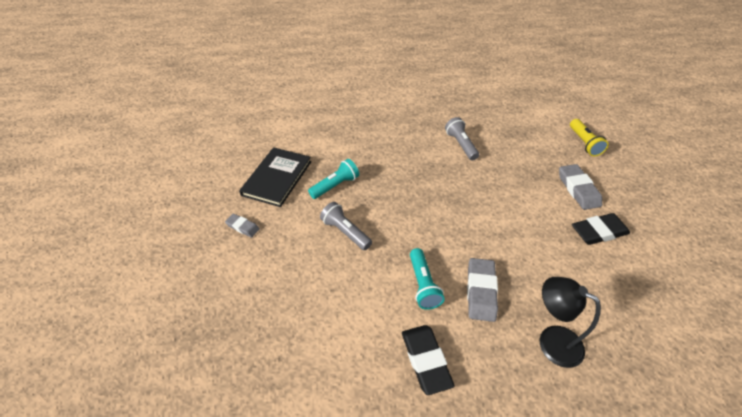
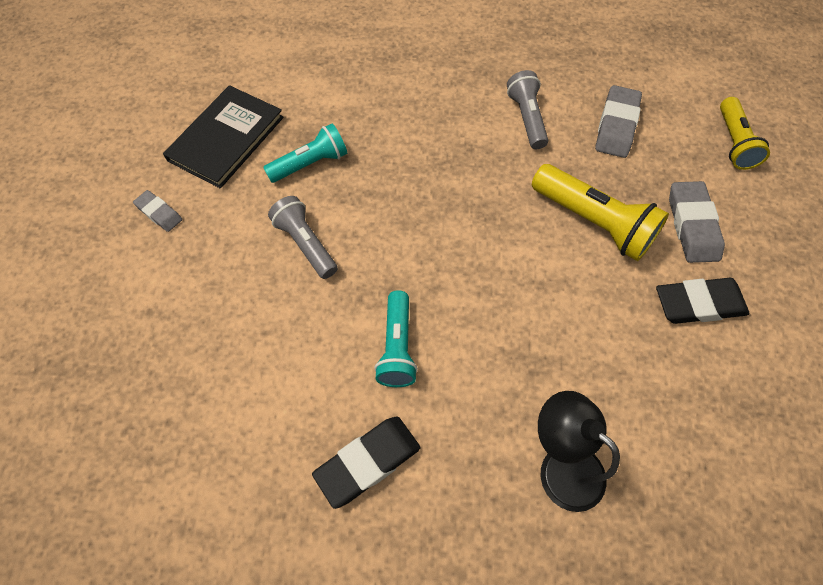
camera: 10 degrees right, 15 degrees up
(426, 360) = (368, 462): black eraser -> black eraser turned 60 degrees clockwise
(481, 291) = (480, 372): grey eraser -> grey eraser (616, 126)
(520, 195) = (594, 222): none -> yellow flashlight

